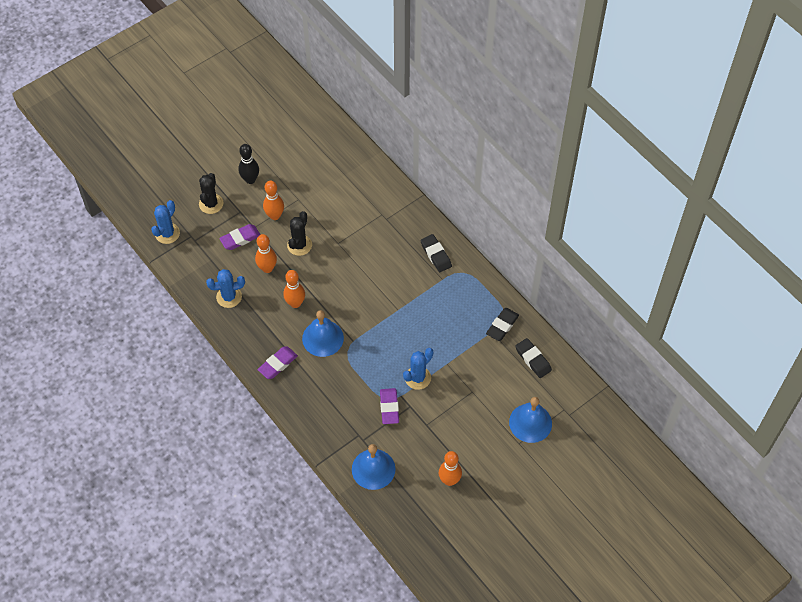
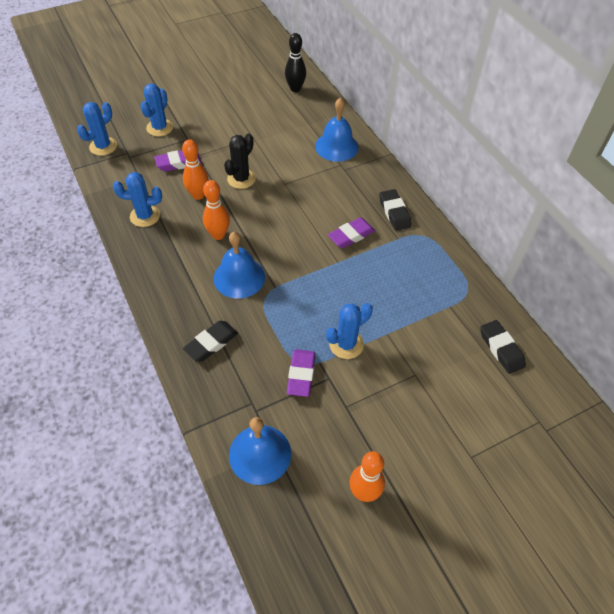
camera: 10 degrees right, 5 degrees down
(211, 204) = (160, 128): black cactus -> blue cactus
(250, 179) = (208, 113): black bowling pin -> black bowling pin (295, 89)
(275, 216) = (223, 148): orange bowling pin -> none
(278, 364) = (175, 297): purple eraser -> purple eraser (351, 235)
(502, 326) = (464, 301): black eraser -> black eraser (211, 343)
(530, 423) = (490, 431): blue bell -> blue bell (336, 146)

